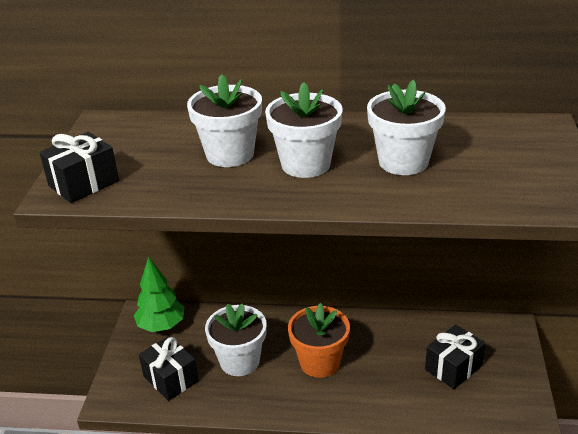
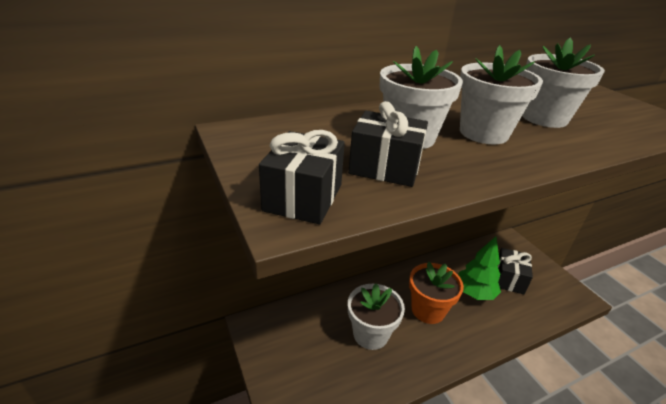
camera: 35 degrees left, 0 degrees up
(161, 326) = (279, 328): green tree -> green tree (474, 293)
(171, 379) = (328, 376): black gift -> black gift (385, 167)

